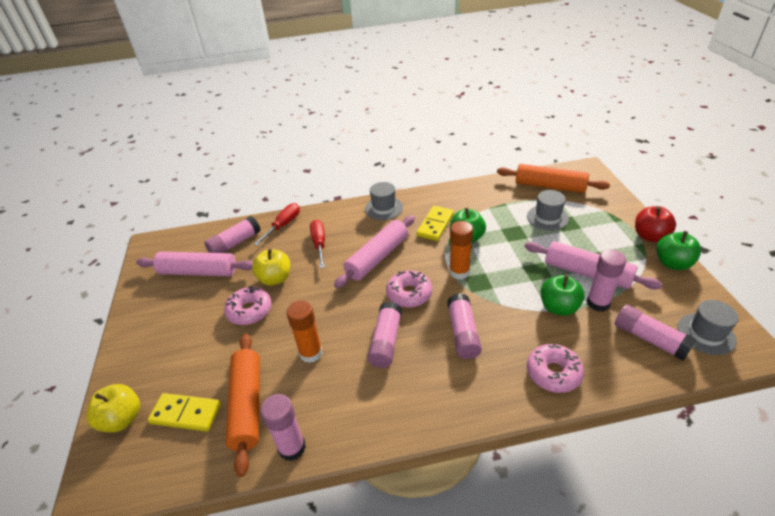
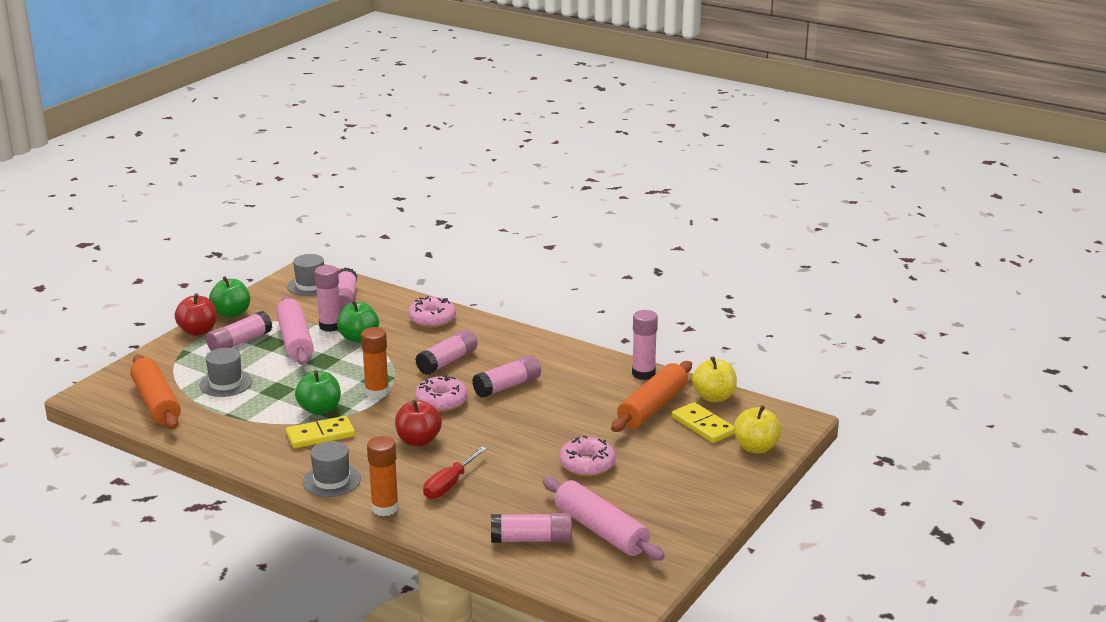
camera: 140 degrees left, 15 degrees down
(275, 279) = (533, 478): yellow apple -> yellow apple (714, 397)
(283, 225) = (456, 528): red screwdriver -> none
(311, 353) = (571, 409): orange glue stick -> orange glue stick (385, 508)
(377, 257) = (418, 440): pink rolling pin -> red apple
(610, 247) = (240, 342): none -> pink glue stick

